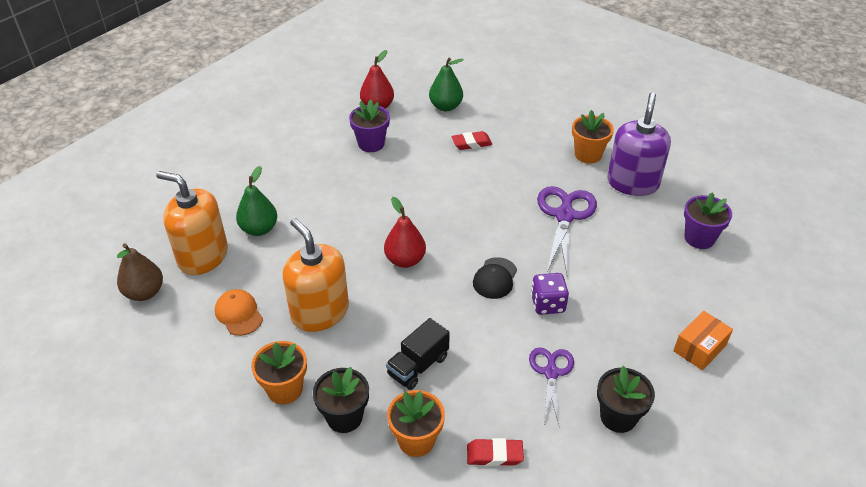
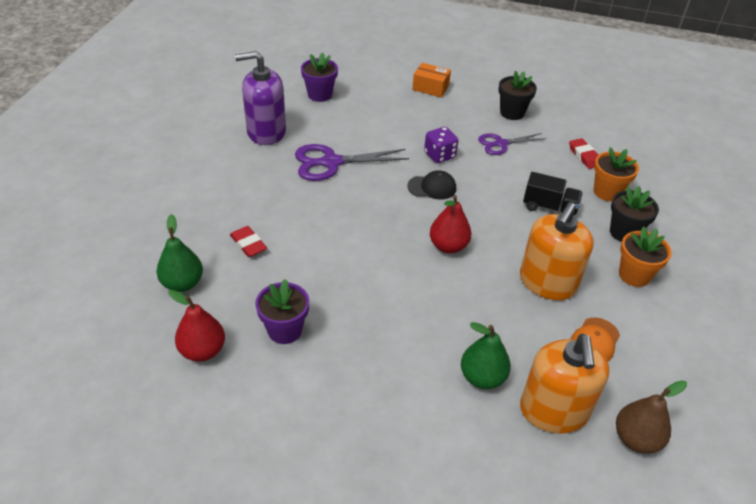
camera: 115 degrees left, 0 degrees up
(588, 155) = (235, 162): orange flower pot -> none

